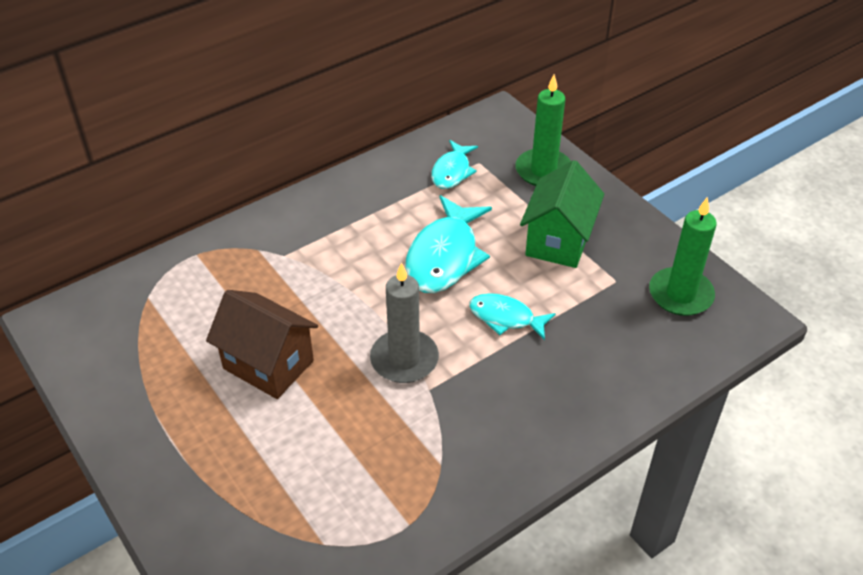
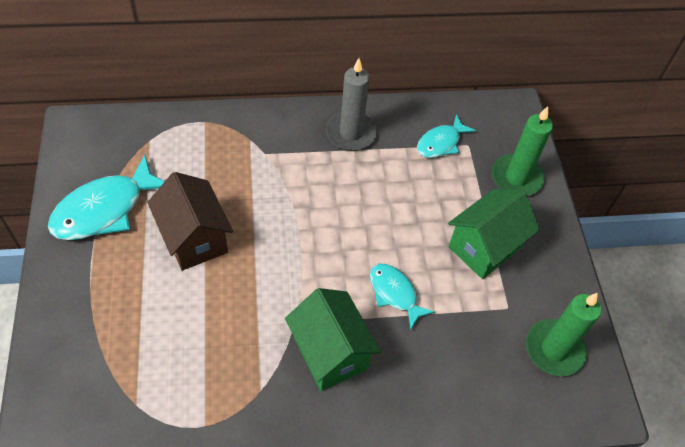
camera: 25 degrees right, 10 degrees up
(404, 359) = (293, 287): grey candle -> grey candle (351, 133)
(444, 256) = (383, 215): turquoise fish -> turquoise fish (105, 209)
(484, 398) = (330, 353): none -> green house

